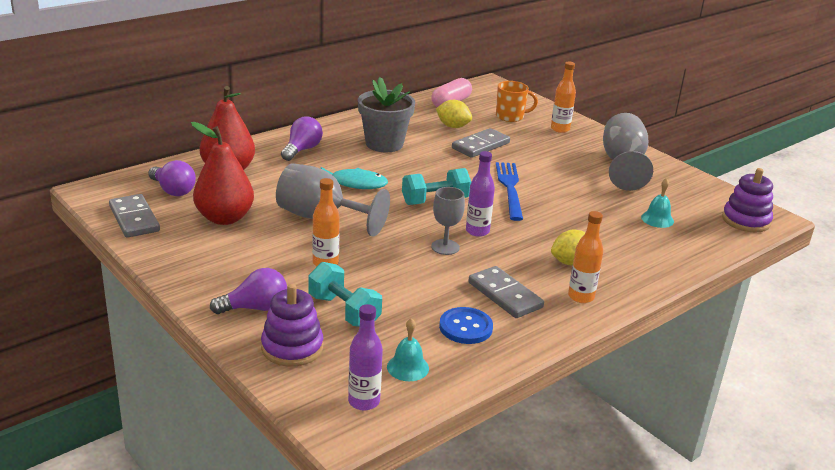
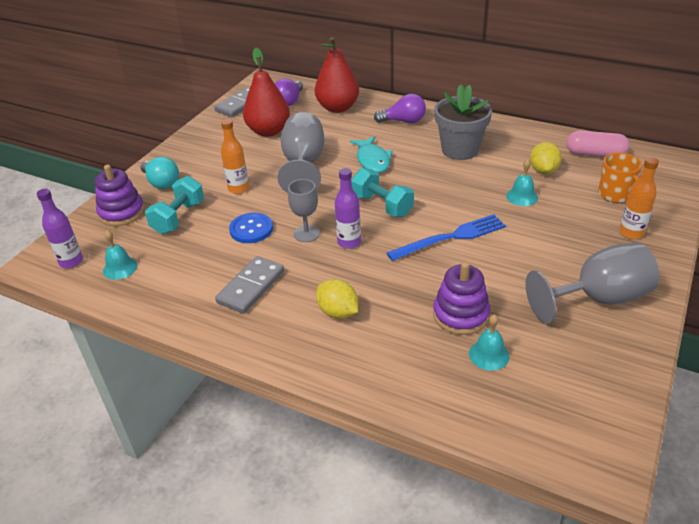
camera: 70 degrees right, 10 degrees up
(255, 308) = (161, 183): purple light bulb -> turquoise light bulb
(465, 327) = (188, 280): blue button -> blue button (251, 229)
(480, 145) = (522, 196): grey domino -> turquoise bell
(581, 297) = (279, 333): orange bottle -> none
(746, 220) = (567, 438): purple stacking toy -> purple stacking toy (460, 315)

